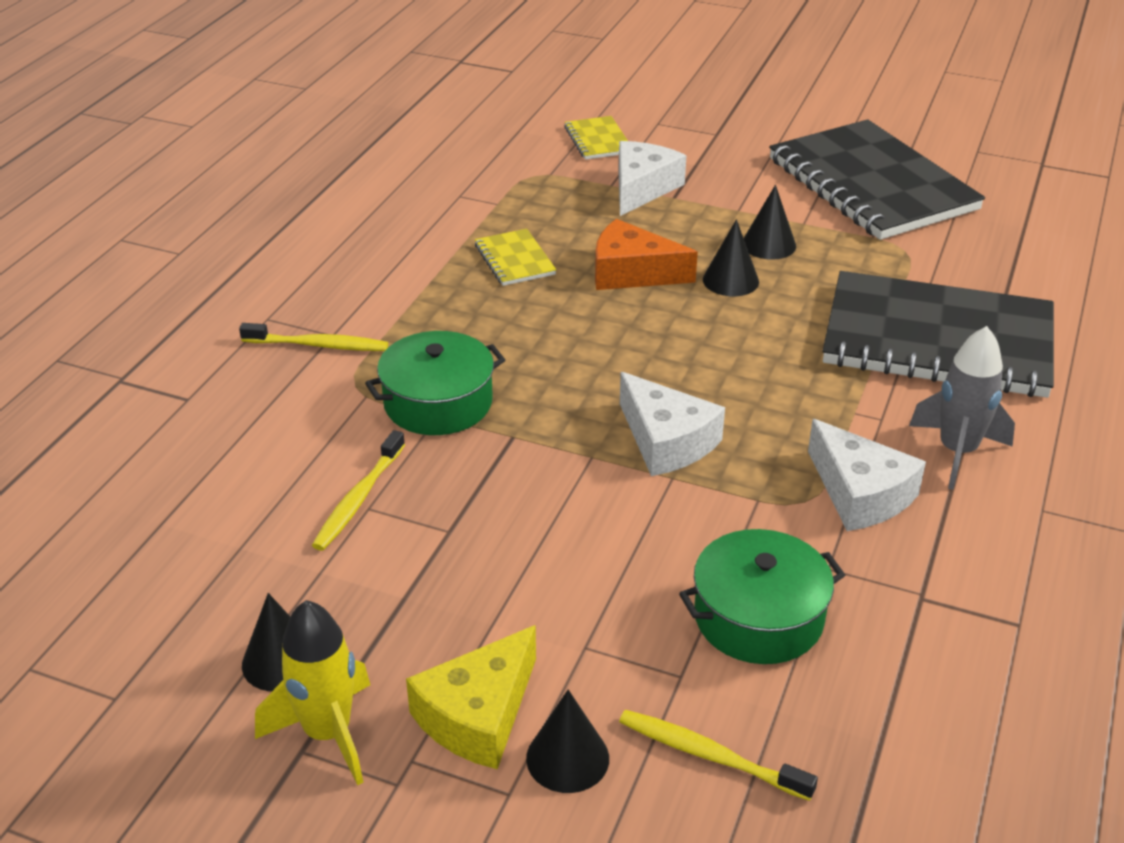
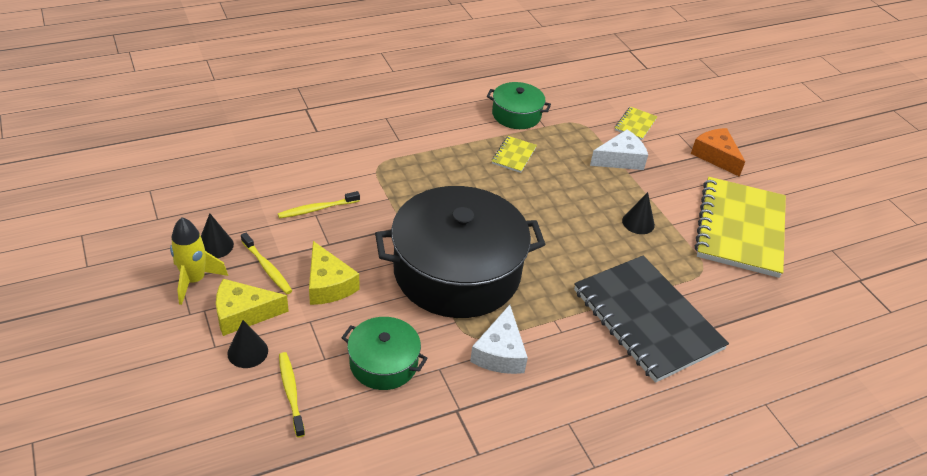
camera: 40 degrees right, 5 degrees up
(318, 345) = (388, 141): yellow toothbrush -> yellow toothbrush (267, 268)
(438, 403) = (396, 193): green pot -> green pot (516, 115)
(533, 581) = (328, 284): none -> yellow cheese
(632, 273) = (554, 194): orange cheese -> orange cheese (715, 156)
(666, 441) = (457, 272): white cheese -> black pot
(730, 280) = (593, 226): black cone -> none
(871, 184) = (740, 229): black notebook -> yellow notebook
(957, 452) = (571, 370): grey rocket -> none

